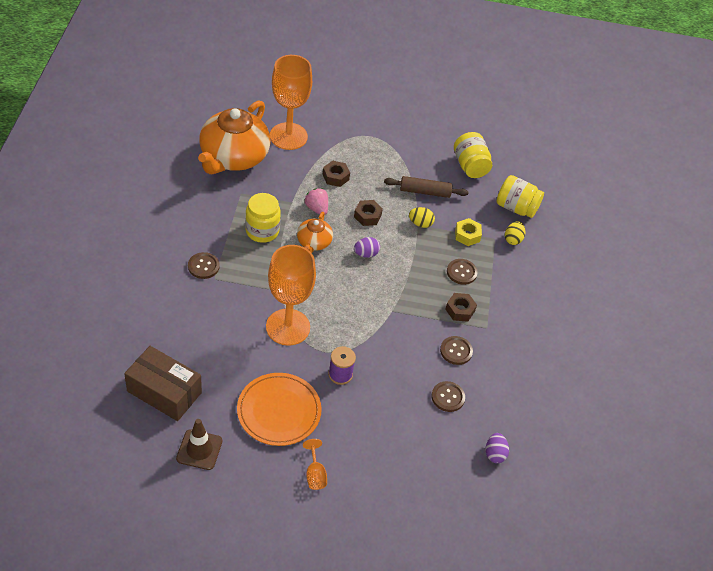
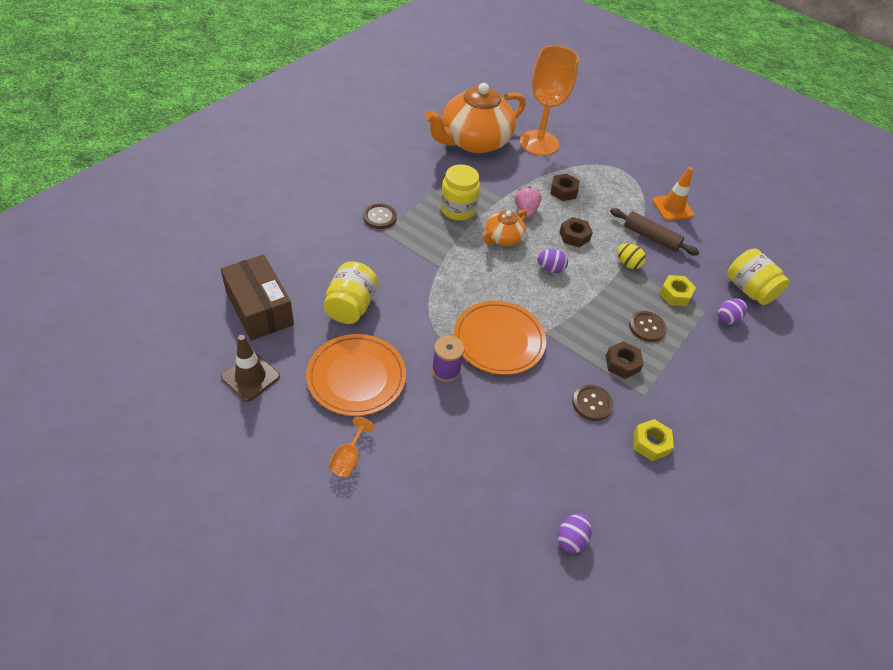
camera: 30 degrees right, 0 degrees up
(288, 327) = (423, 302): orange goblet -> none
(363, 332) = (499, 340): none -> orange plate
(427, 157) = (672, 208): none -> orange traffic cone
(448, 397) = (552, 448): brown button -> none
(470, 166) = (716, 232): yellow jar -> yellow jar (351, 306)
(509, 362) = (650, 443): none -> yellow nut
(513, 239) = (727, 319): yellow egg -> purple egg

